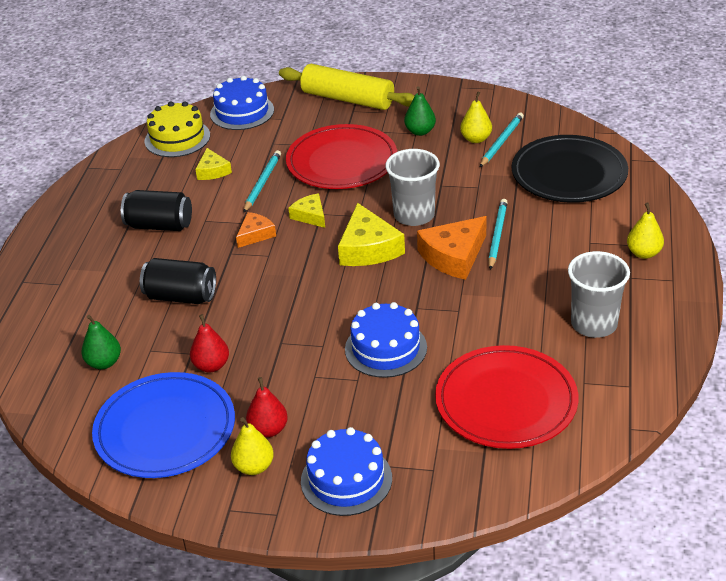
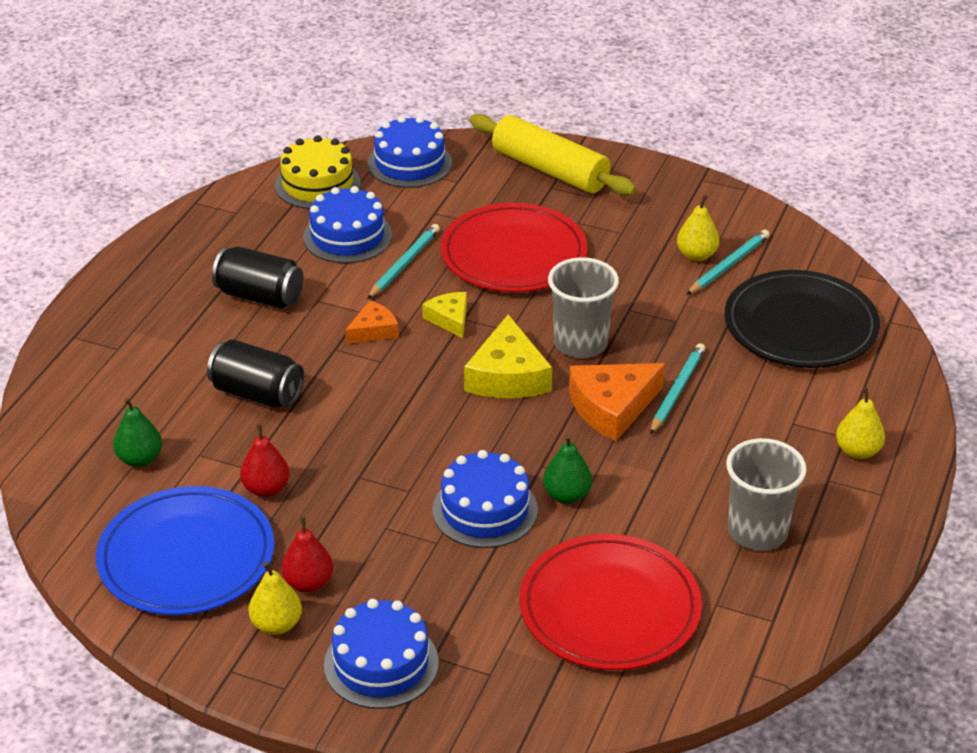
camera: 10 degrees right, 0 degrees up
(212, 171) = (347, 236): yellow cheese -> blue cake
(420, 131) = (628, 231): green pear -> green pear (566, 495)

